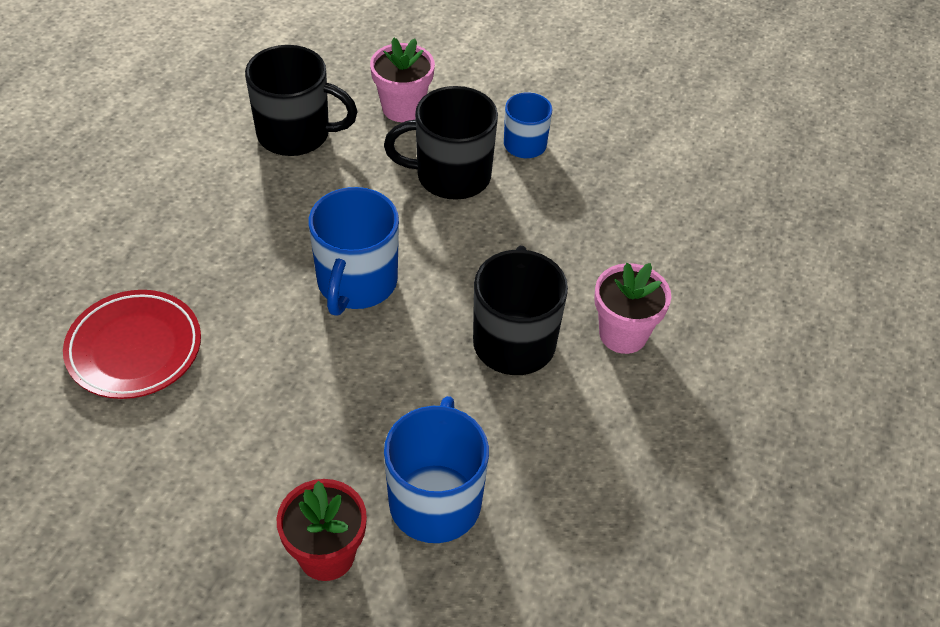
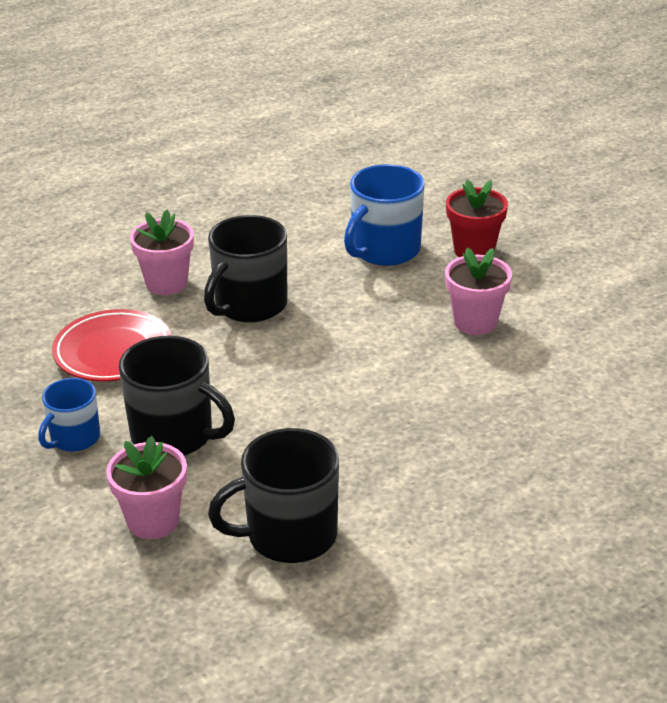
camera: 145 degrees left, 15 degrees down
(134, 349) = (554, 400): red plate -> red plate (113, 352)
(263, 423) = (475, 322): none -> pink flower pot
(296, 134) = (289, 535): black mug -> black mug turned 60 degrees counterclockwise
(356, 283) = (337, 382): blue mug -> none

